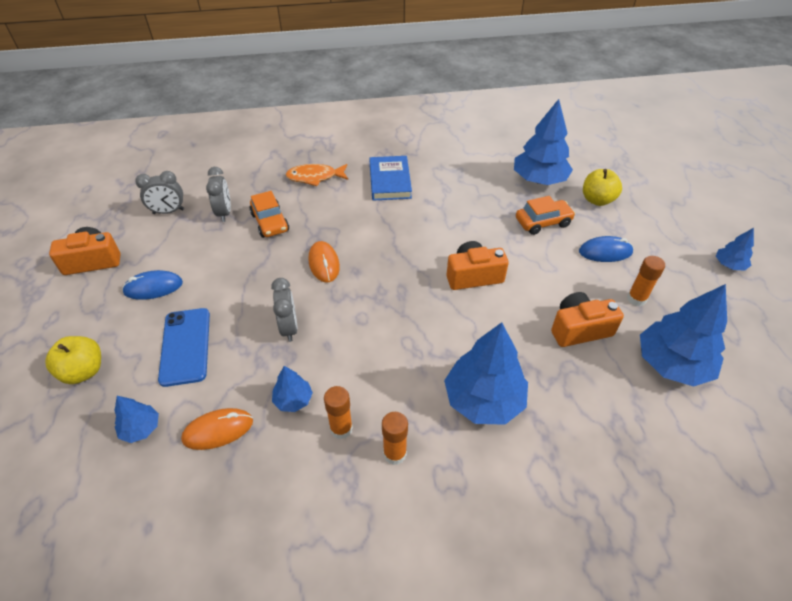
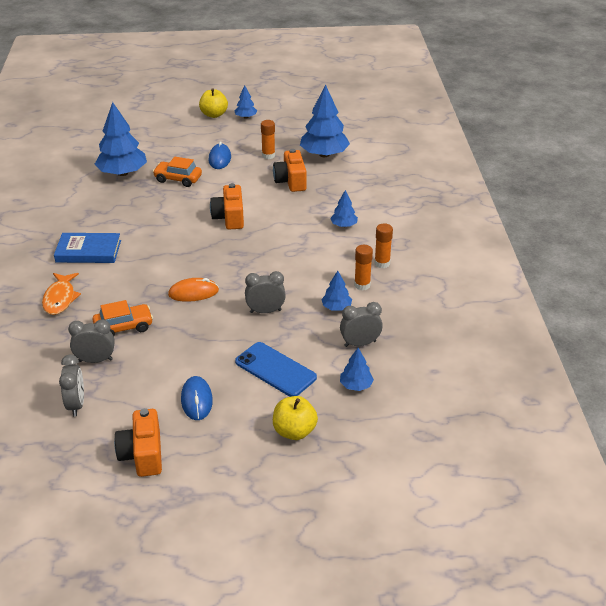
camera: 85 degrees left, 10 degrees down
(185, 346) = (275, 370): blue phone -> blue phone turned 45 degrees clockwise
(218, 430) = (360, 343): orange mouse -> grey clock
(484, 400) = (344, 225): blue tree -> blue tree, size x0.49
(543, 222) = (178, 179): orange car -> orange car turned 60 degrees counterclockwise
(597, 200) = (160, 151): yellow apple -> yellow apple (214, 114)

